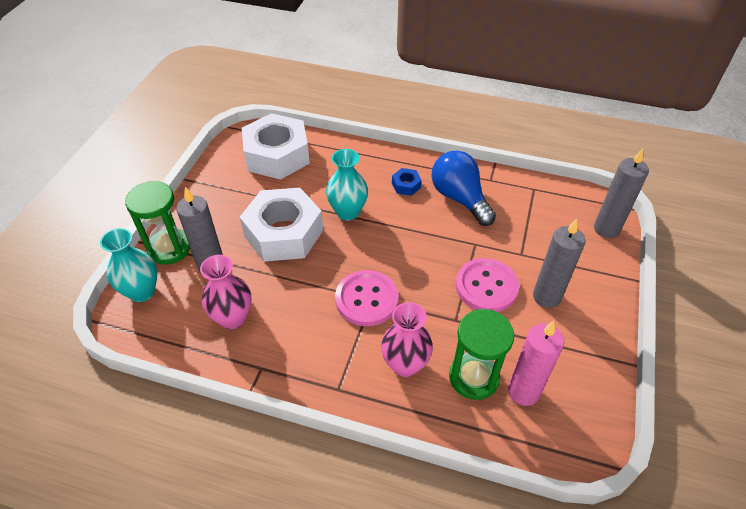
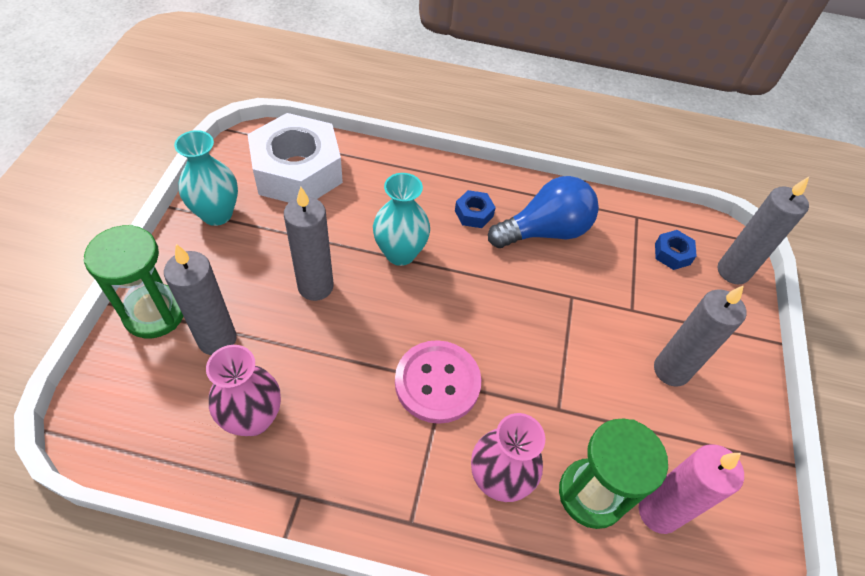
camera: 10 degrees left, 5 degrees up
(142, 291) = (118, 382): turquoise vase -> turquoise vase (217, 214)
(284, 233) = (315, 286): white nut -> grey candle
(459, 198) = (545, 231): blue light bulb -> blue light bulb turned 105 degrees clockwise
(486, 286) = (593, 358): pink button -> none
(559, 215) = (672, 254): none -> blue nut

